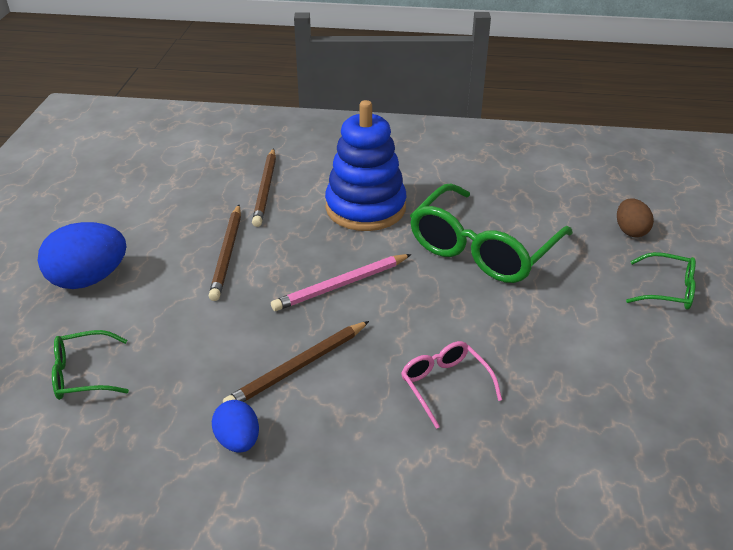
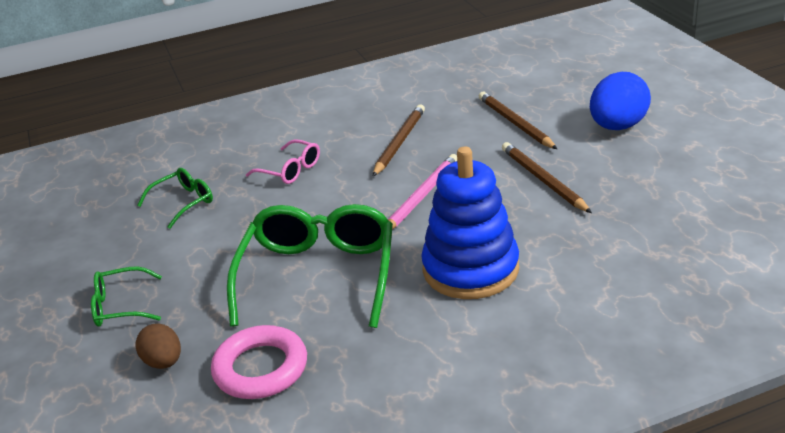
camera: 155 degrees right, 5 degrees down
(83, 374) = (529, 92): green glasses -> green glasses (183, 202)
(238, 441) = (398, 105): blue egg -> none
(266, 189) = (595, 246): brown pencil -> brown pencil (515, 123)
(557, 202) = (260, 368): none -> pink ring

